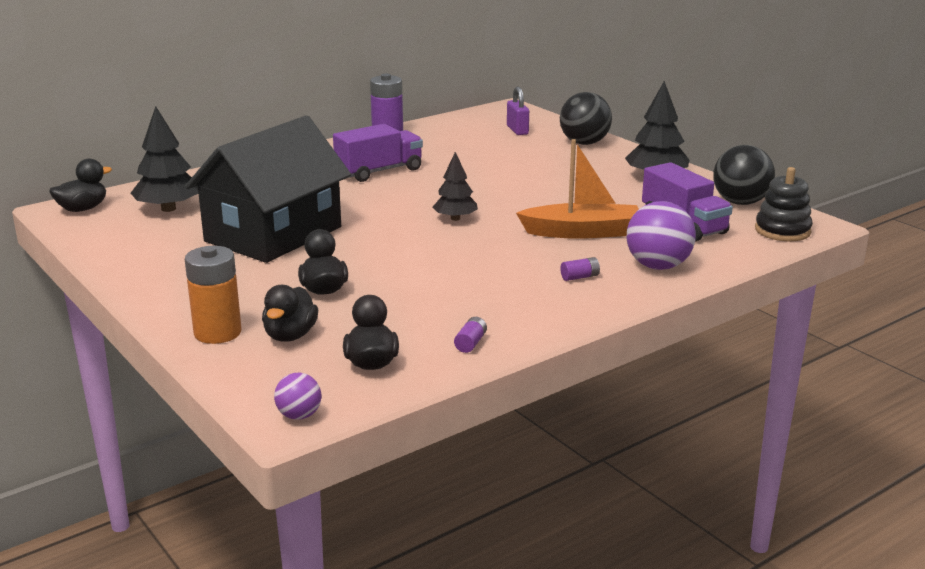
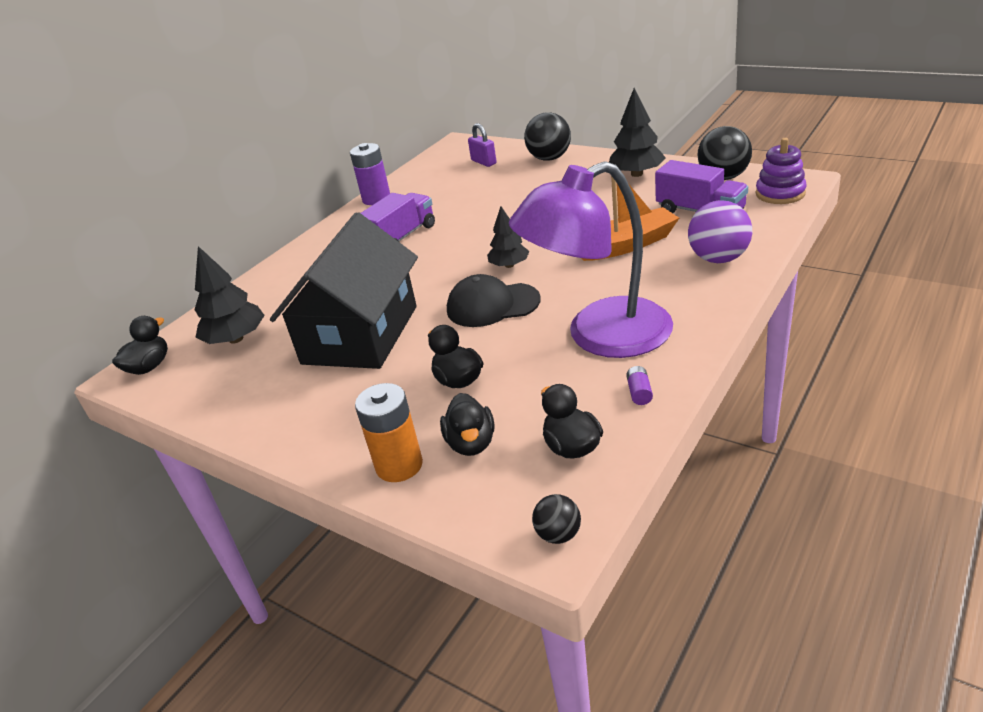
camera: 15 degrees left, 10 degrees up
(299, 415) = (558, 534): purple ball -> black ball
(409, 244) = (492, 305): none -> black cap
(480, 293) = (600, 336): none -> purple lamp
(580, 277) = (667, 291): purple battery -> none
(782, 231) = (780, 193): black stacking toy -> purple stacking toy

